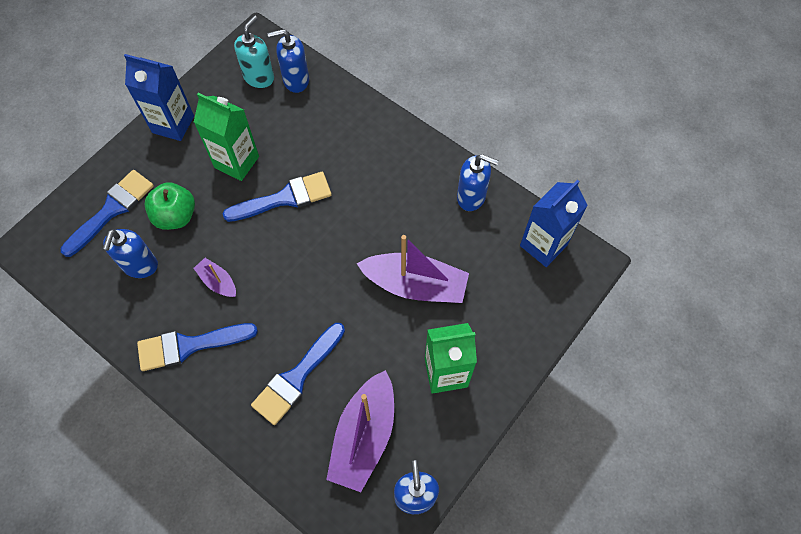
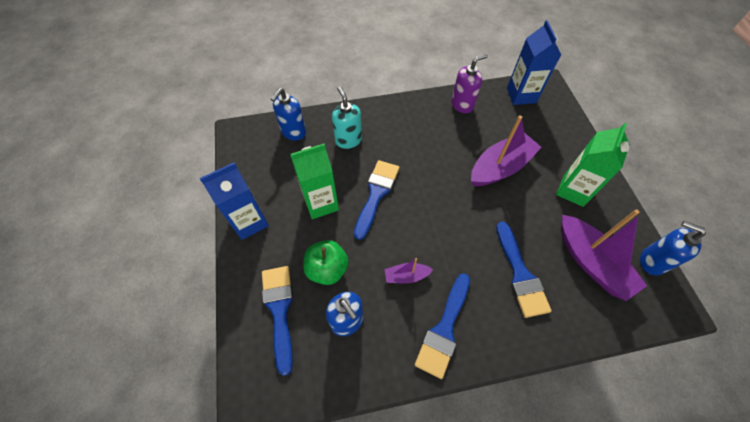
camera: 50 degrees left, 5 degrees down
(259, 77) = (269, 149): turquoise soap dispenser -> turquoise soap dispenser (348, 140)
(471, 197) = (462, 105): blue soap dispenser -> purple soap dispenser

